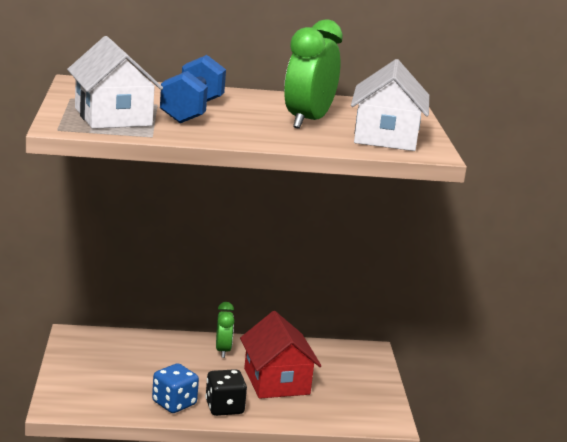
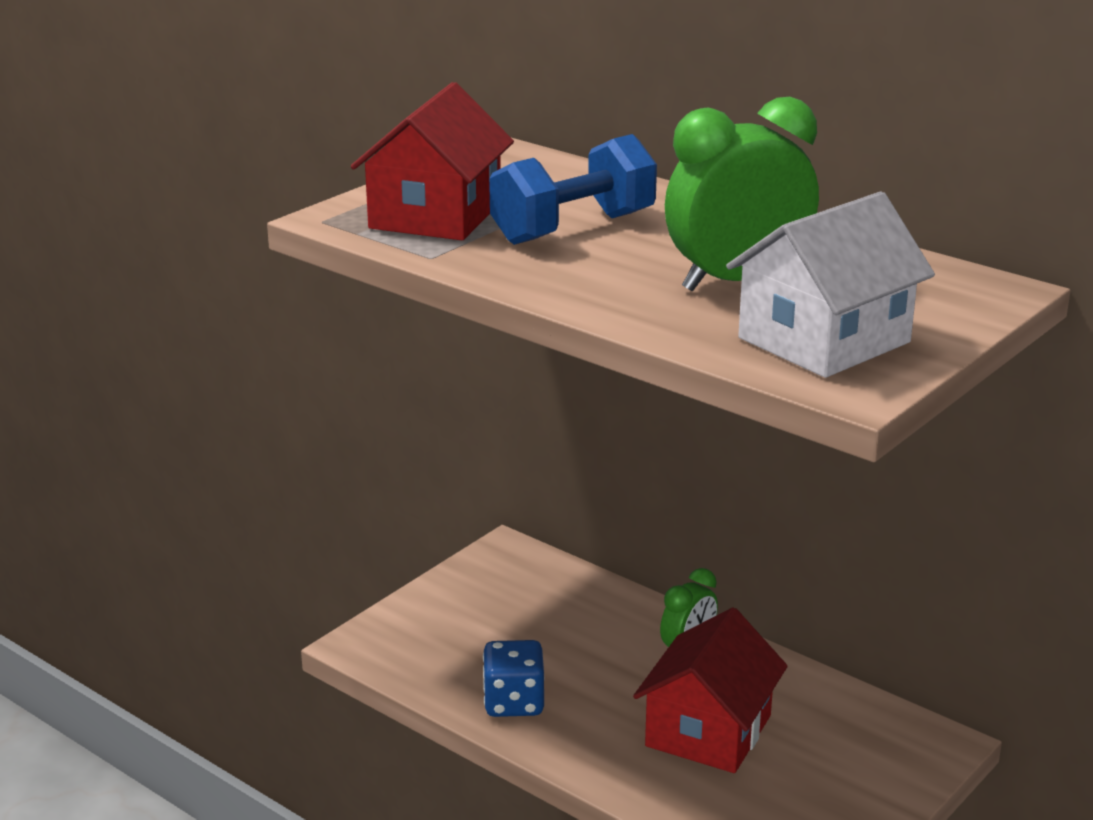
camera: 45 degrees right, 5 degrees up
(113, 117) = (435, 215): white house -> red house
(224, 407) = (576, 739): black dice -> none

